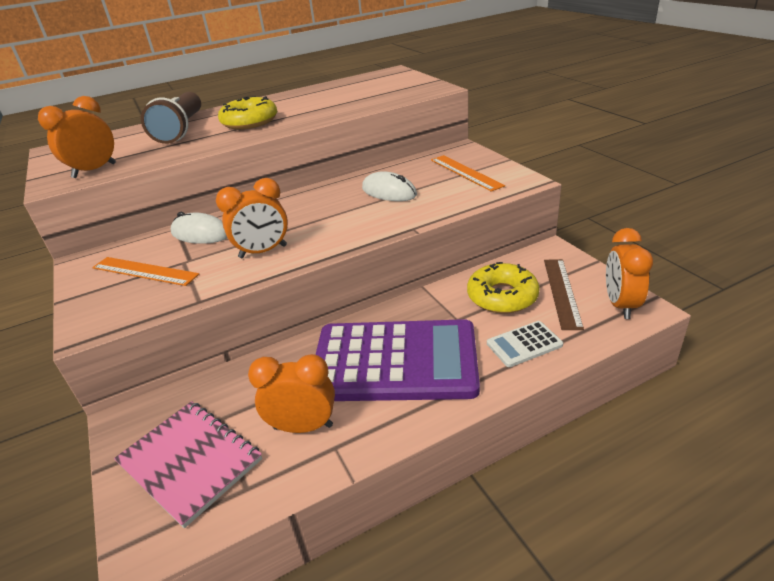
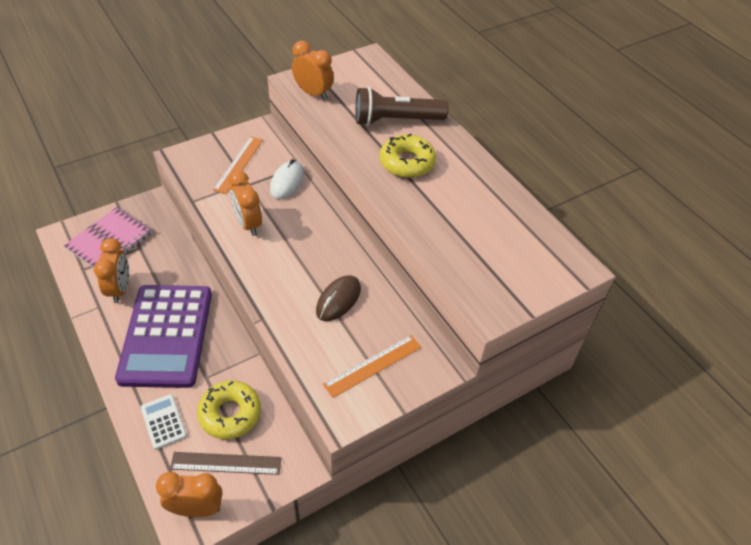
camera: 80 degrees right, 15 degrees up
(389, 192) = (338, 300): white mouse -> brown mouse

